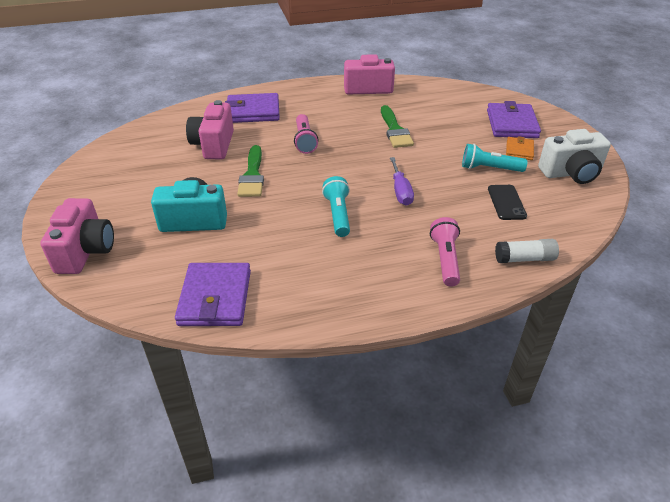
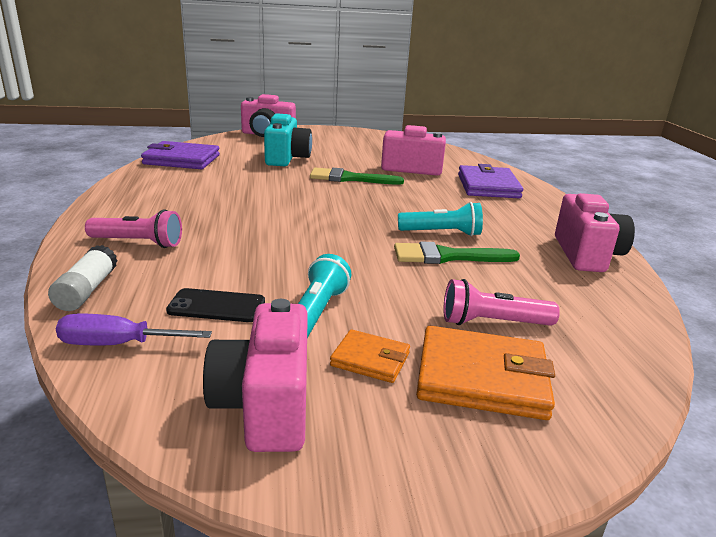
camera: 95 degrees right, 15 degrees down
(304, 141) = (418, 203): pink flashlight -> pink flashlight (492, 323)
(338, 214) = (260, 204): turquoise flashlight -> turquoise flashlight (442, 233)
(400, 191) = (286, 239): purple screwdriver -> purple screwdriver (117, 344)
(511, 124) = (482, 378): purple wallet -> orange wallet
(571, 173) = (265, 405): white camera -> pink camera

